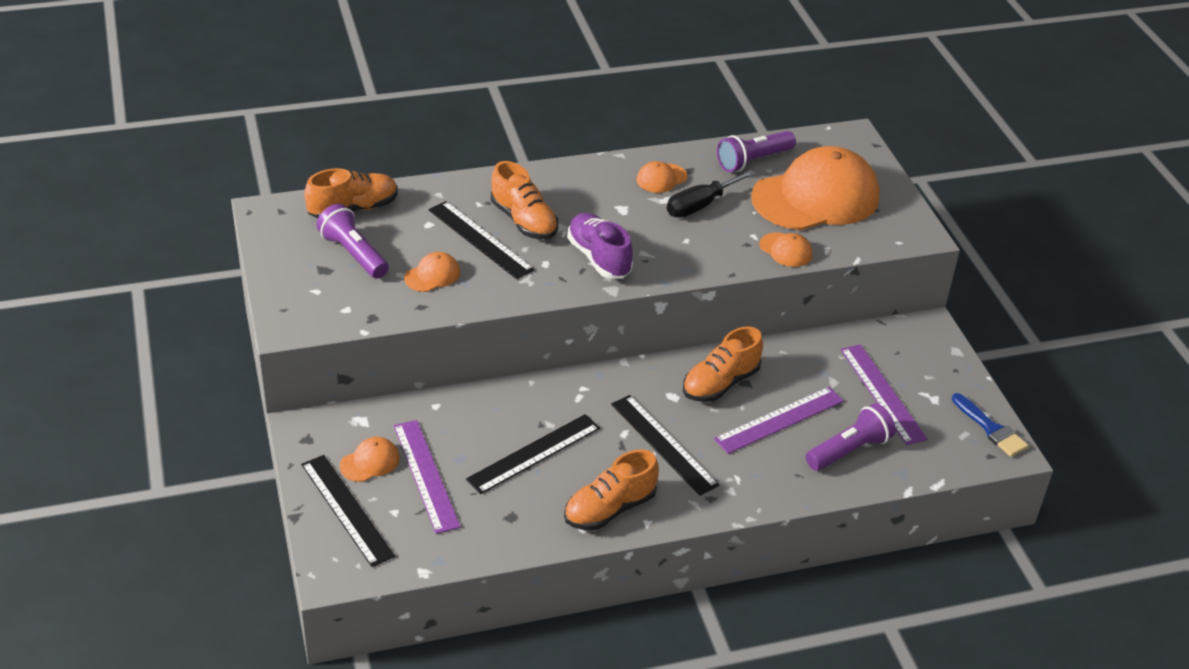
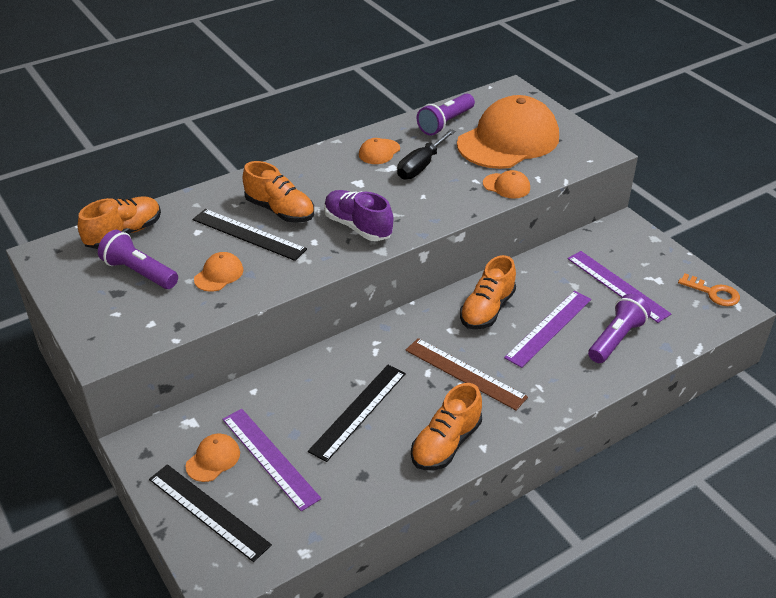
camera: 15 degrees left, 0 degrees up
(664, 444) = (465, 373): black ruler -> brown ruler
(991, 429) = (713, 293): blue brush -> orange key

